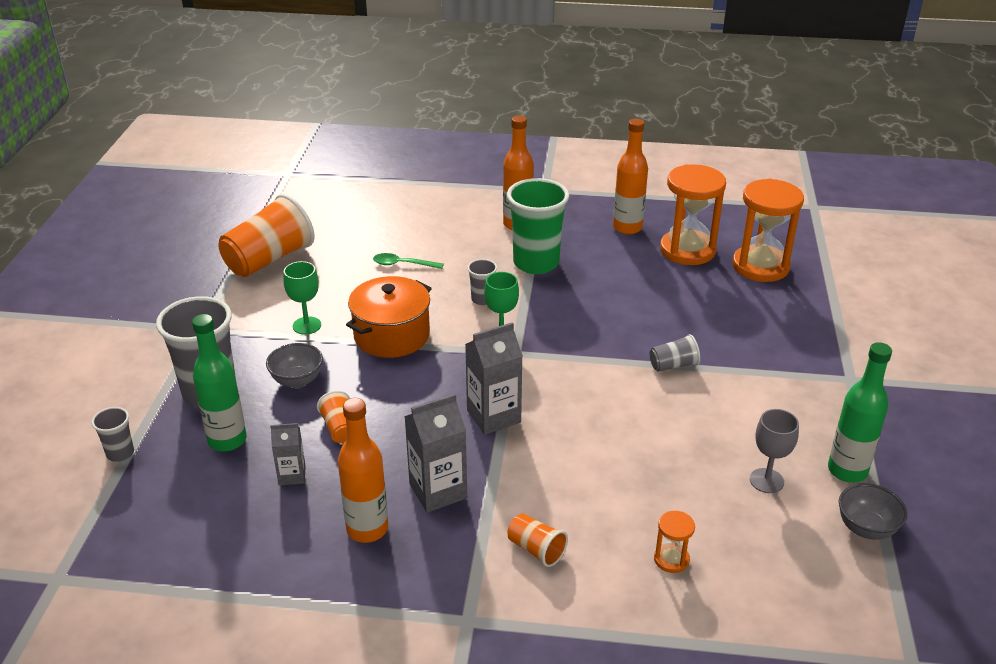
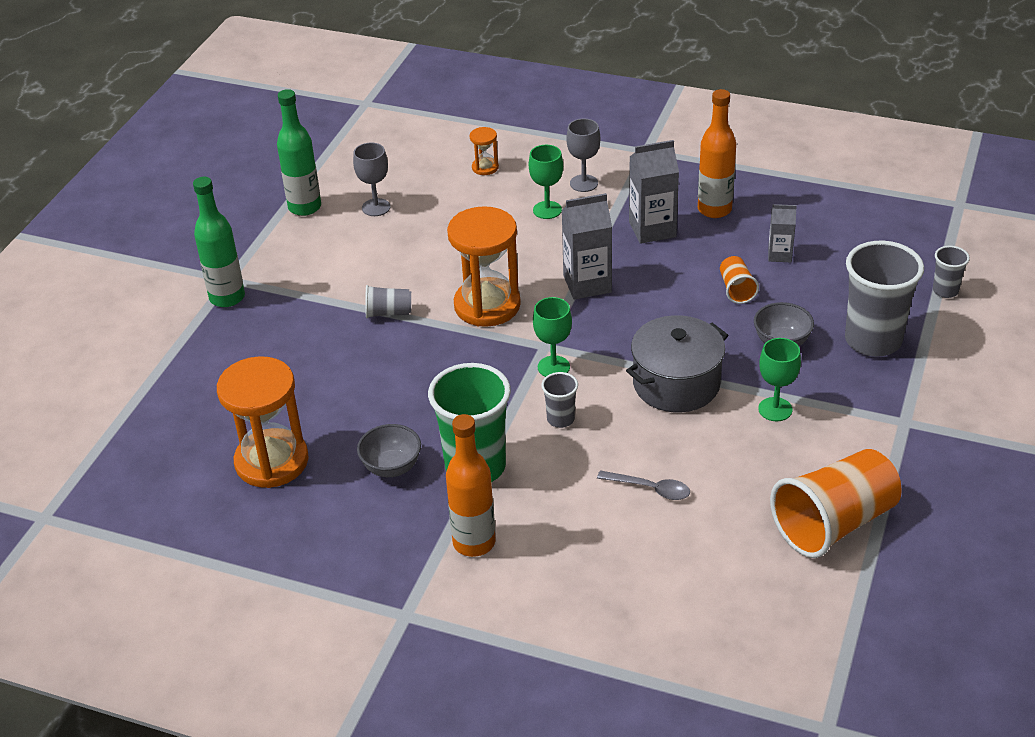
camera: 165 degrees left, 5 degrees up
(227, 440) = (844, 291): green bottle -> green bottle (227, 297)
(391, 335) = (676, 384): orange pot -> grey pot
(402, 264) = (650, 489): green spoon -> grey spoon
(536, 549) = (584, 183): orange cup -> grey goblet
(567, 502) = (547, 210): none -> green goblet
(627, 228) = (325, 513): orange bottle -> none
(760, 266) = (202, 423): orange hourglass -> orange hourglass (487, 305)
(866, 528) = (326, 170): grey bowl -> grey bowl (391, 467)

